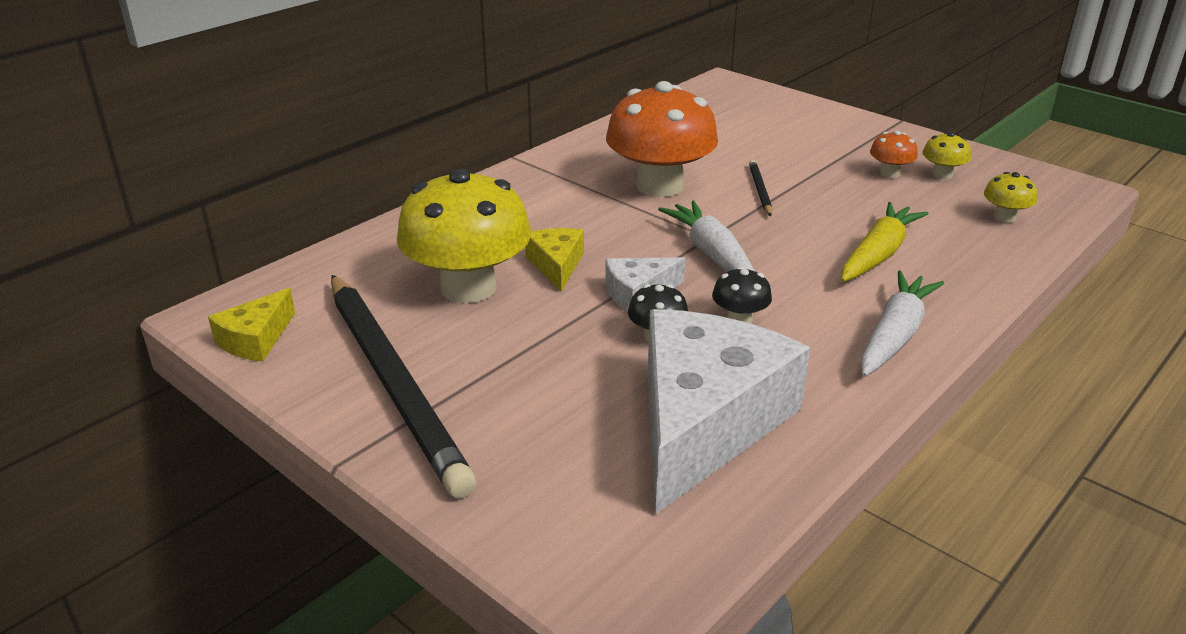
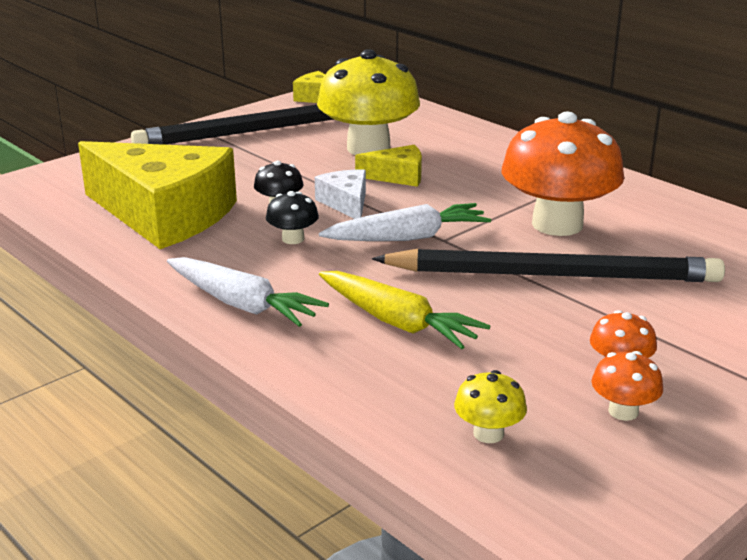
camera: 95 degrees right, 5 degrees down
(704, 422) = (164, 214): white cheese -> yellow cheese
(759, 190) = (553, 275): black pencil -> black pencil, size x2.49
(942, 175) = (623, 411): yellow mushroom -> orange mushroom

